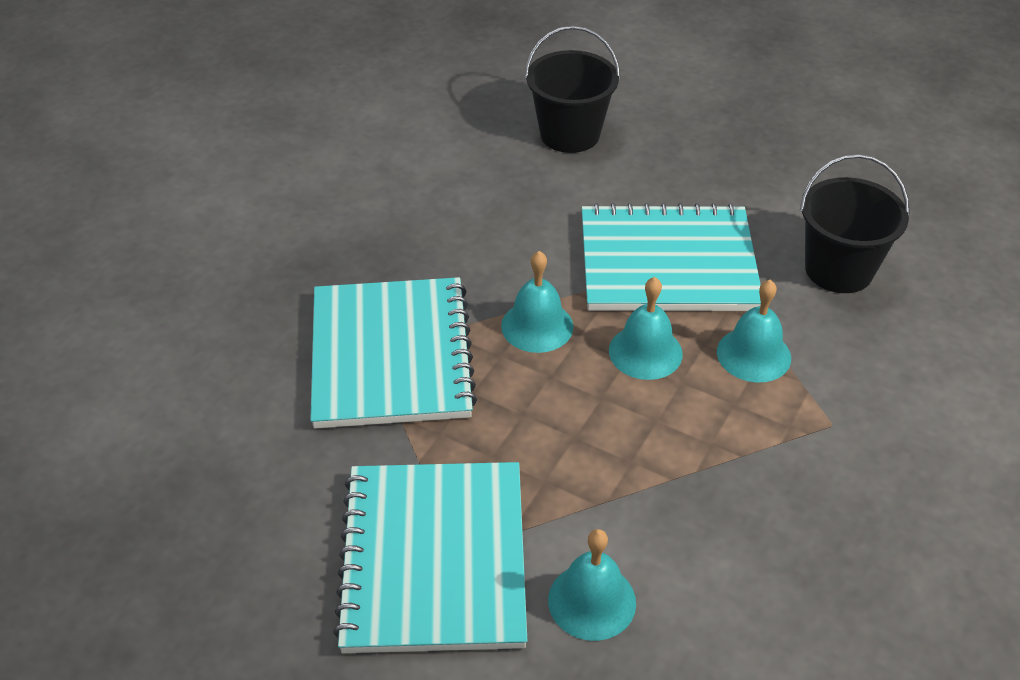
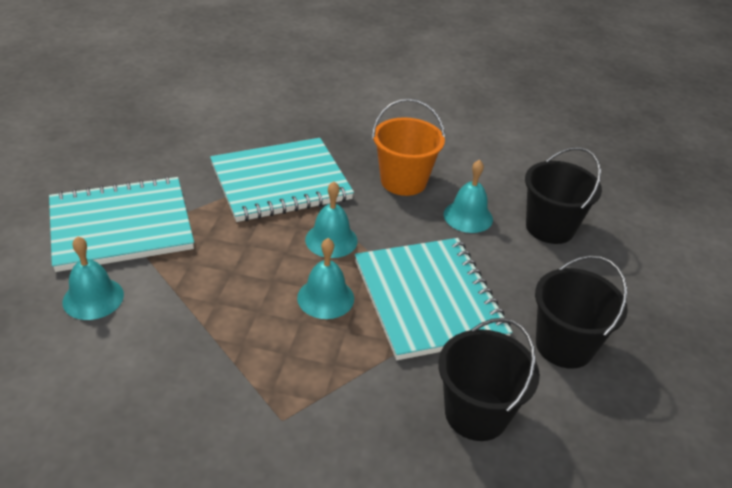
camera: 70 degrees right, 5 degrees down
(436, 231) = (403, 181): none -> orange bucket
(753, 354) = (345, 361): turquoise bell -> turquoise bell (468, 216)
(756, 181) = (564, 345): none -> black bucket

